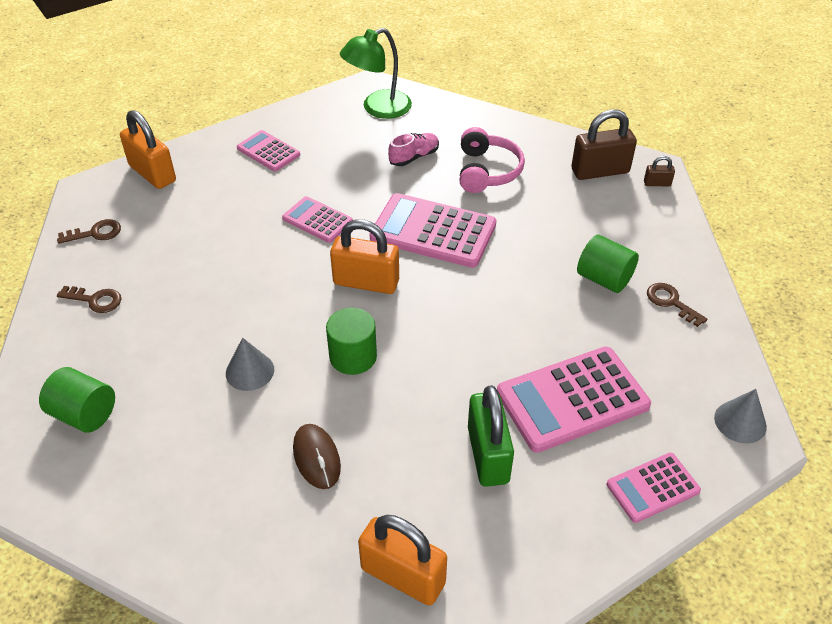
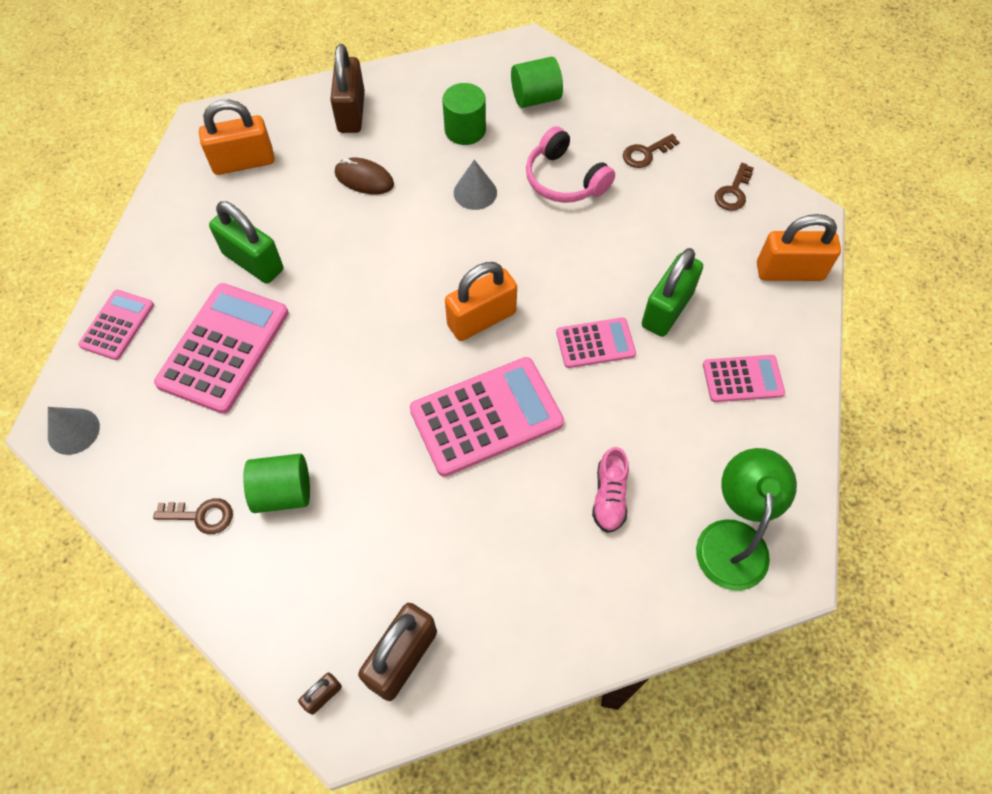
camera: 135 degrees right, 15 degrees up
(243, 545) = (351, 112): none -> brown padlock
(250, 206) = (667, 309): none -> green padlock
(353, 356) = (419, 255): green cylinder -> green cylinder (465, 130)
(487, 171) = (518, 544): pink headphones -> pink headphones (564, 180)

